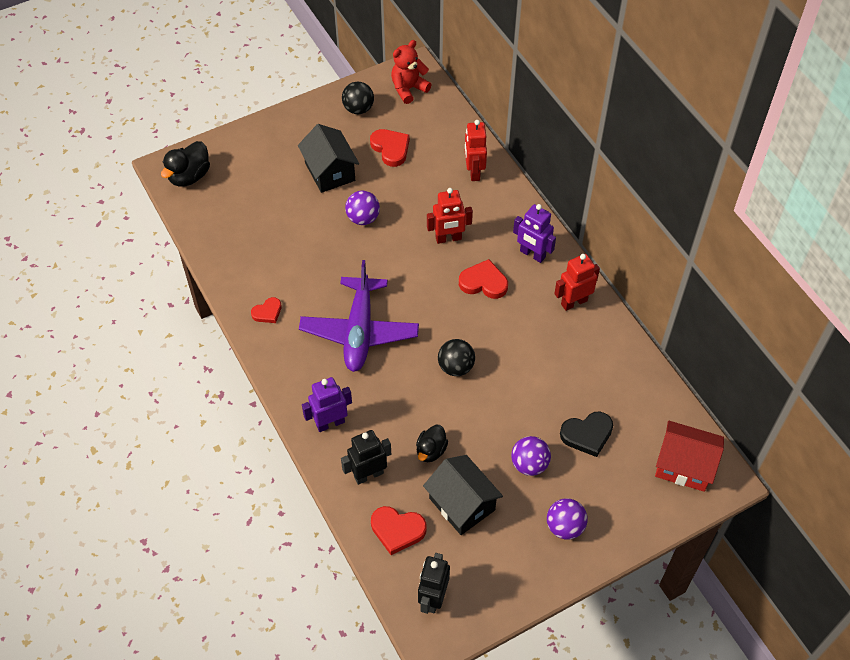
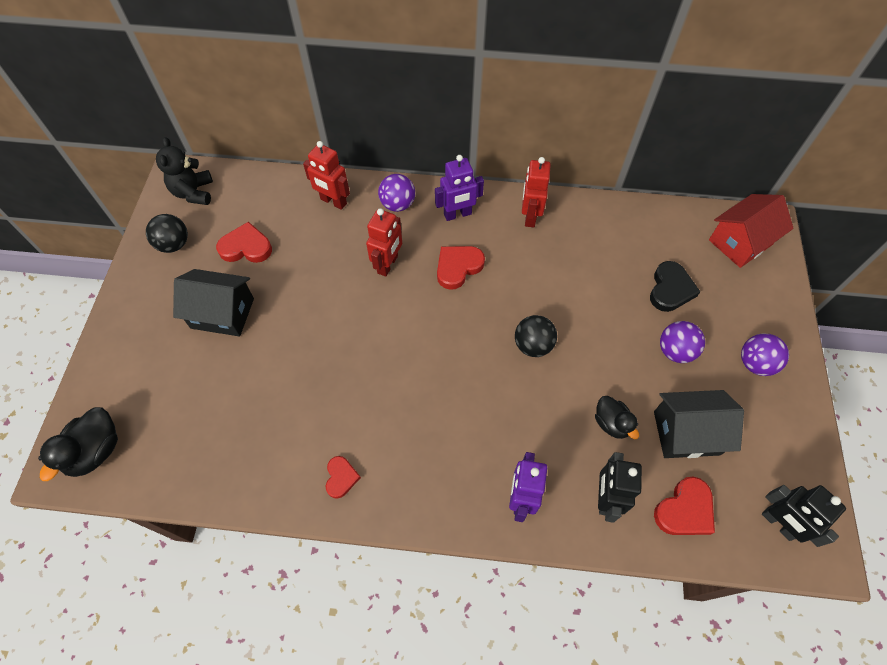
camera: 55 degrees left, 5 degrees up
(189, 176) = (95, 451): black duck -> black duck turned 45 degrees clockwise
(359, 331) = (432, 403): purple plane -> none
(363, 218) = (303, 318): purple ball -> purple ball (398, 204)
(408, 89) = (193, 192): red teddy bear -> black teddy bear

